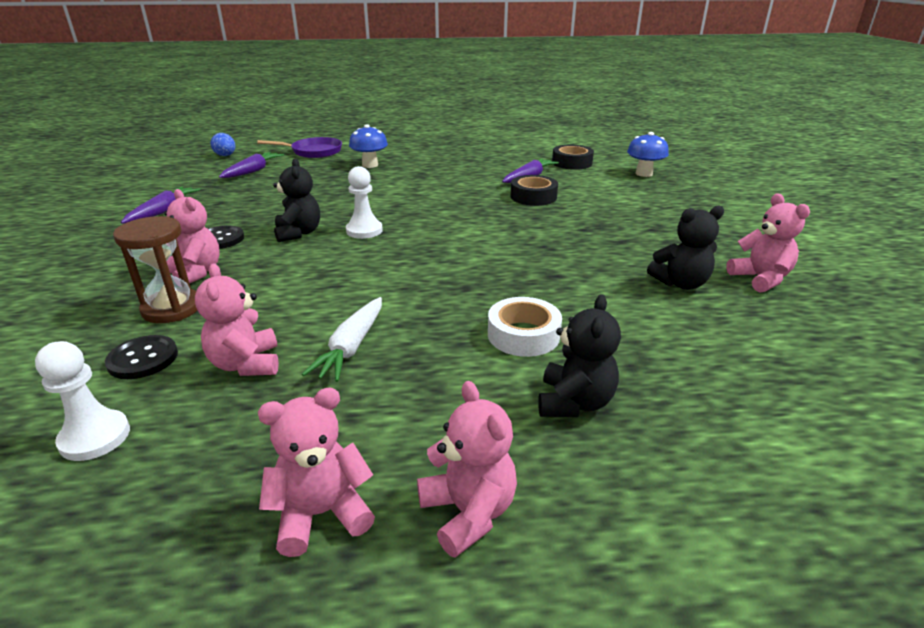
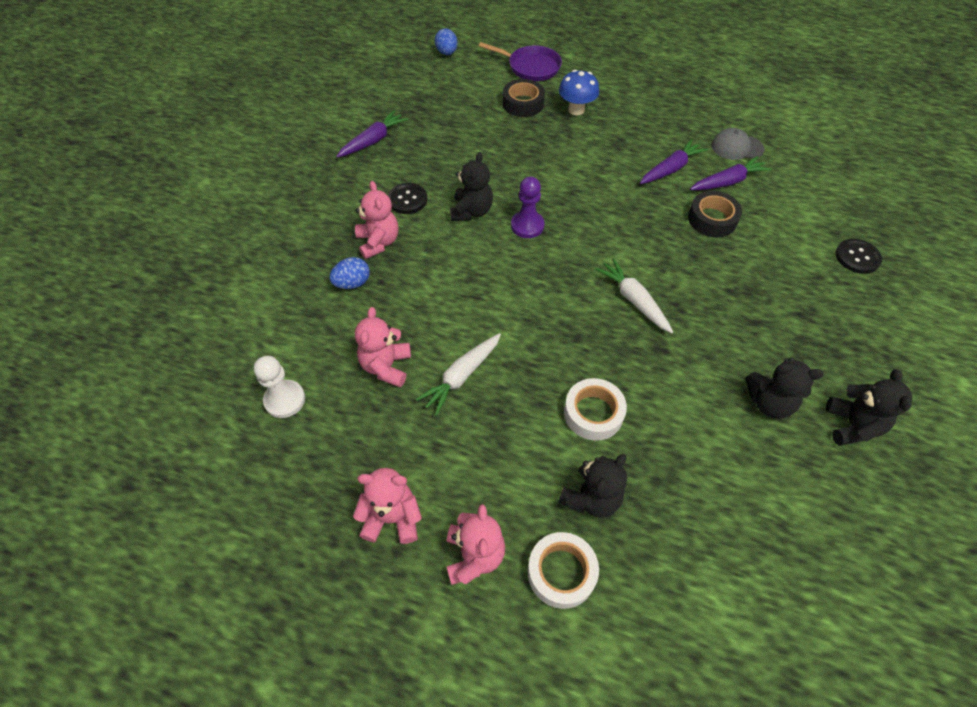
camera: 25 degrees right, 25 degrees up
(143, 359) = (323, 334): black button -> black button (857, 257)
(172, 308) = (352, 283): brown hourglass -> blue egg
(253, 171) = (463, 90): purple carrot -> purple carrot (671, 169)
(364, 231) = (527, 226): white pawn -> purple pawn
(503, 252) = (633, 300): none -> white carrot
(521, 161) = (736, 147): none -> grey cap
(572, 163) = (792, 166): black tape -> black tape (523, 103)
(594, 486) = (561, 572): none -> white tape
(644, 174) = (862, 212): blue mushroom -> none
(760, 279) = (852, 425): pink teddy bear -> black teddy bear

